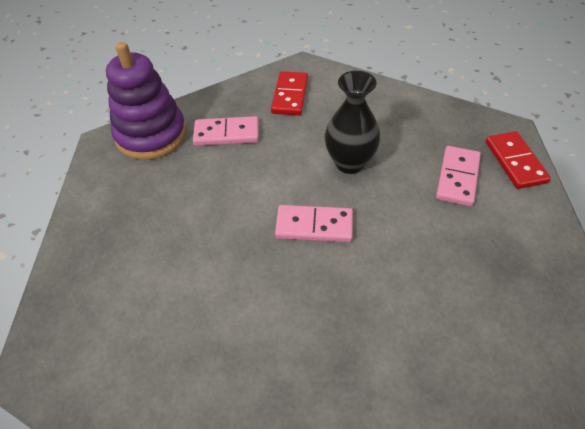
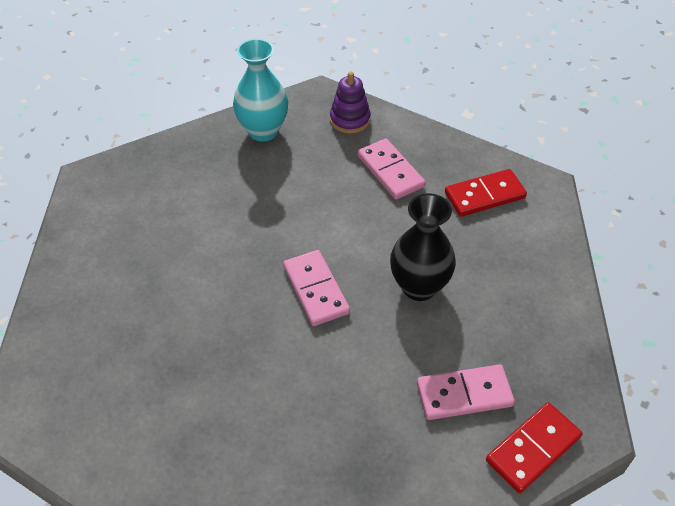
camera: 60 degrees right, 0 degrees up
(110, 195) = (263, 131): none -> turquoise vase
(151, 135) = (350, 120): purple stacking toy -> purple stacking toy, size x0.54

